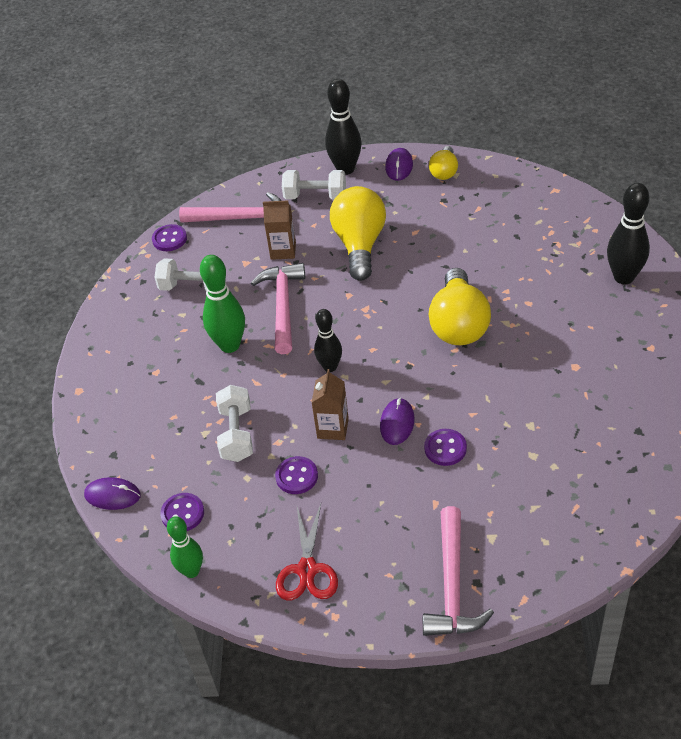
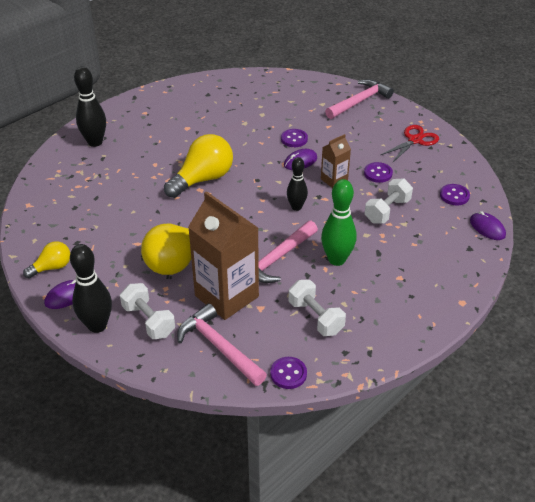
camera: 140 degrees left, 5 degrees down
(191, 571) = (472, 172): green bowling pin -> none
(283, 250) = (226, 296): brown carton -> brown carton, size x2.00

